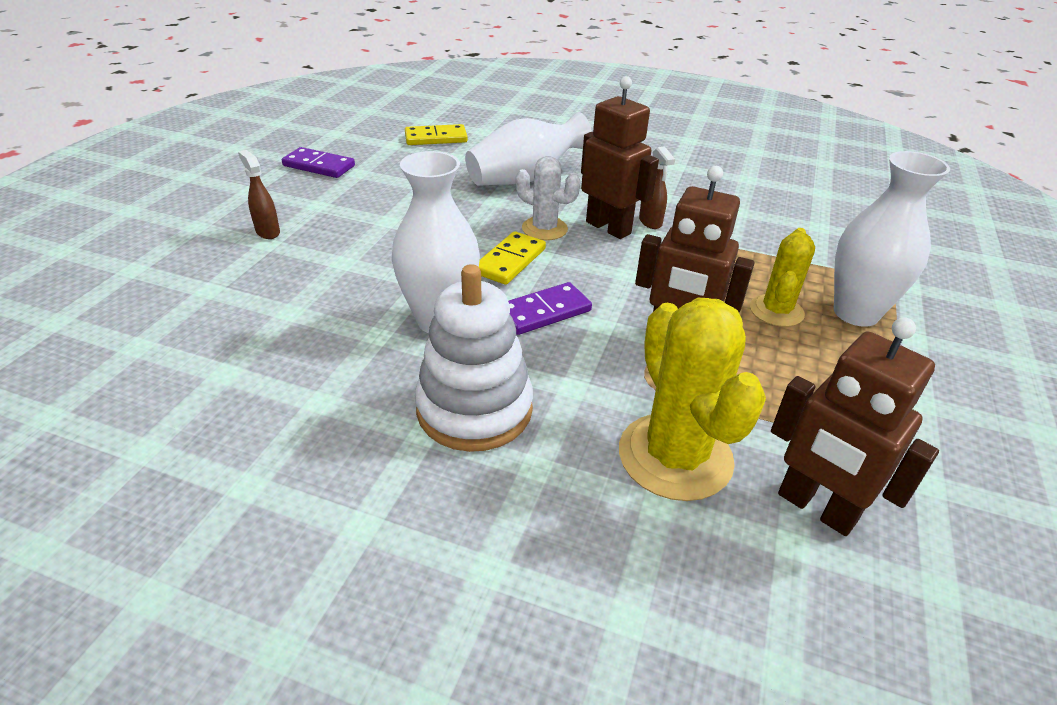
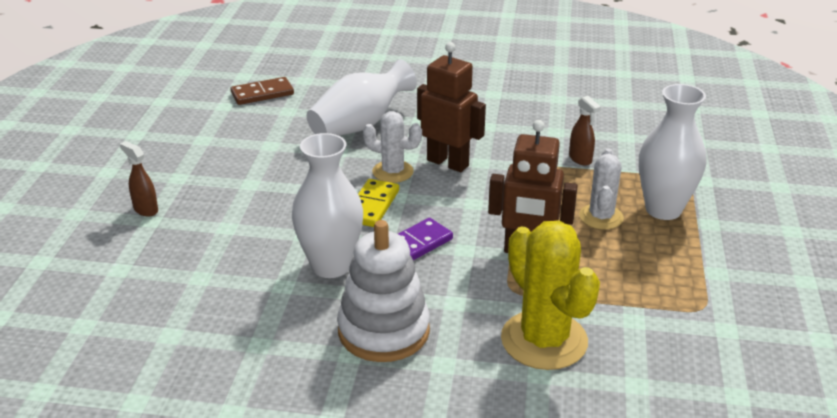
camera: 10 degrees left, 5 degrees down
(319, 166) = (162, 138): purple domino -> none
(436, 138) = (262, 93): yellow domino -> brown domino
(650, 222) = (483, 152): brown spray bottle -> brown spray bottle (580, 159)
(776, 311) = (601, 217): yellow cactus -> white cactus
(816, 508) = (649, 359): brown robot -> none

